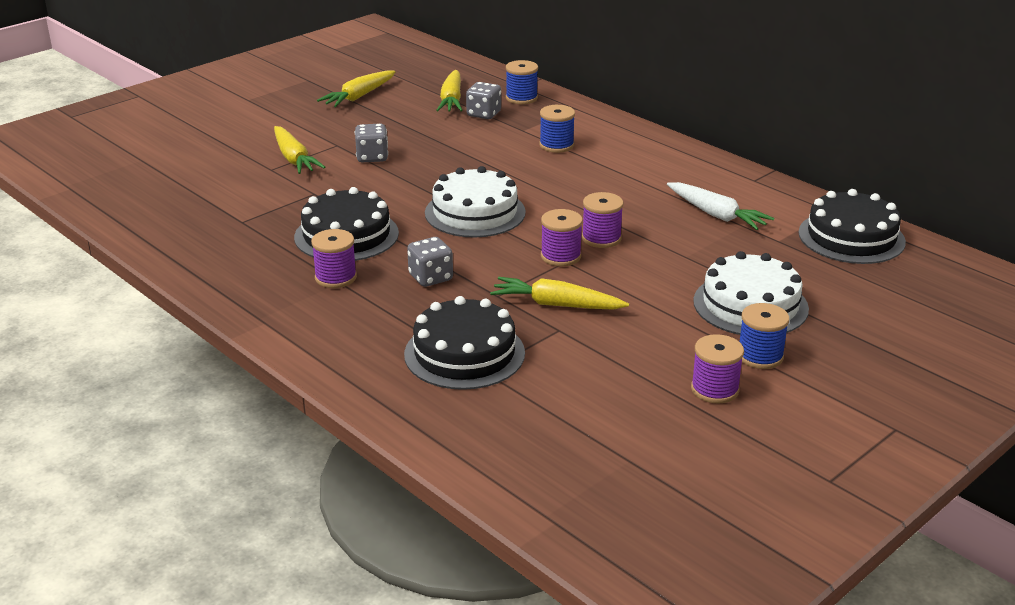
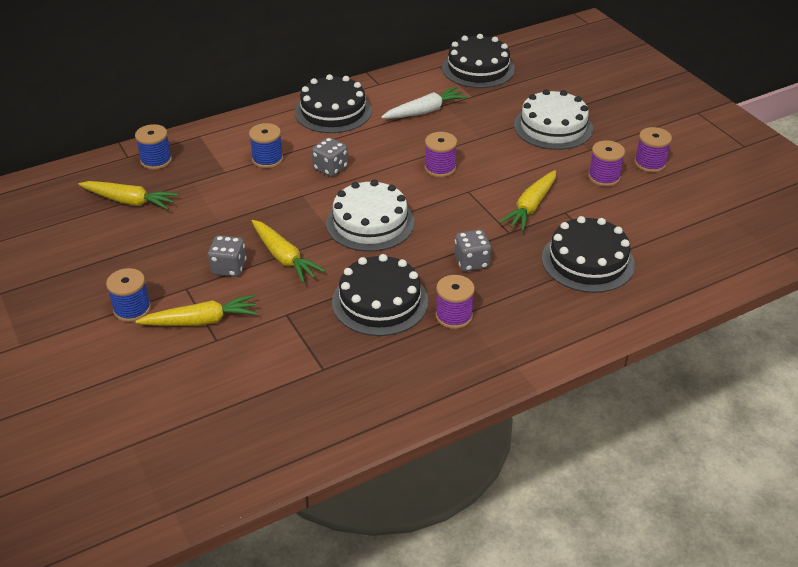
camera: 75 degrees left, 10 degrees up
(359, 96) = (76, 260): yellow carrot -> yellow carrot (284, 257)
(484, 114) = (176, 187): grey dice -> grey dice (330, 168)
(560, 256) = (460, 192): purple spool -> purple spool (604, 177)
(673, 163) = (333, 111): none -> black cake
(760, 356) = (615, 138): blue spool -> blue spool (132, 309)

